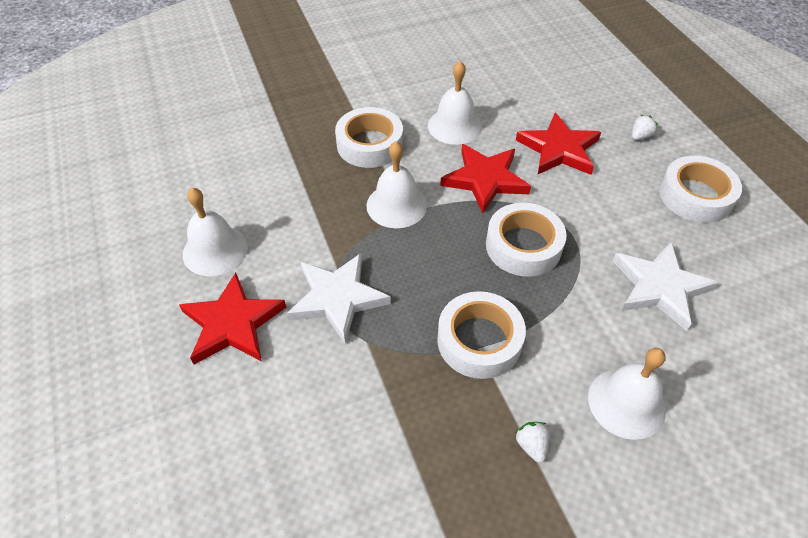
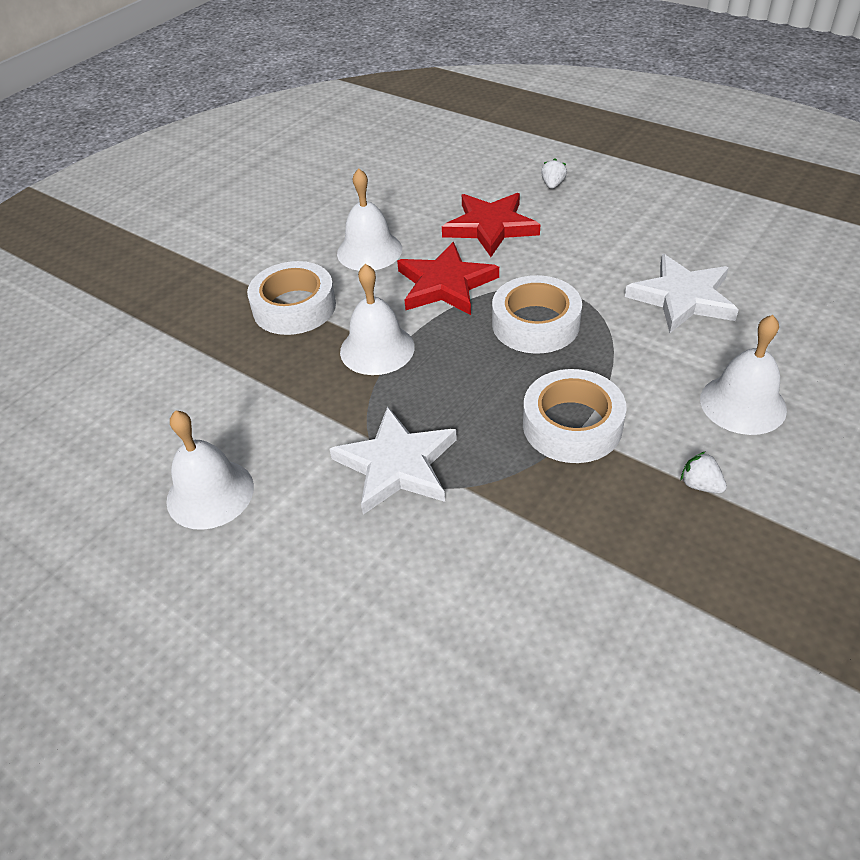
camera: 30 degrees left, 5 degrees down
(233, 323) = (302, 552): red star -> none
(695, 196) = (643, 212): white tape -> none

